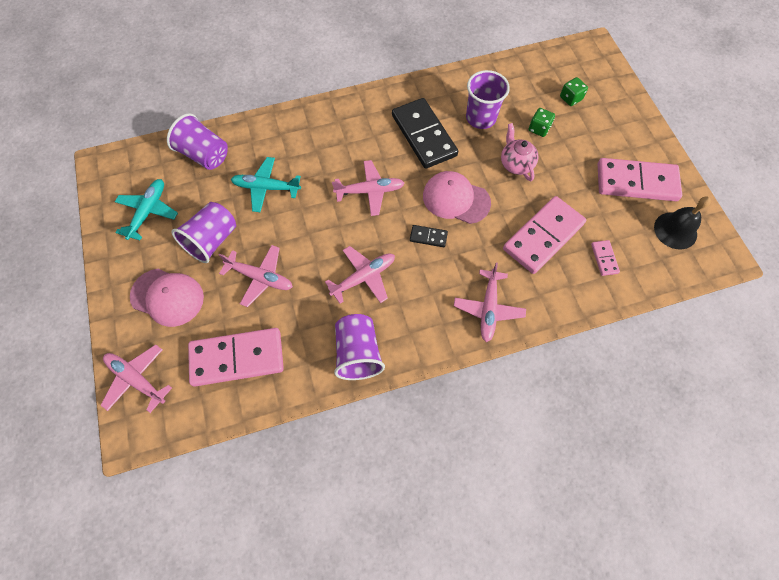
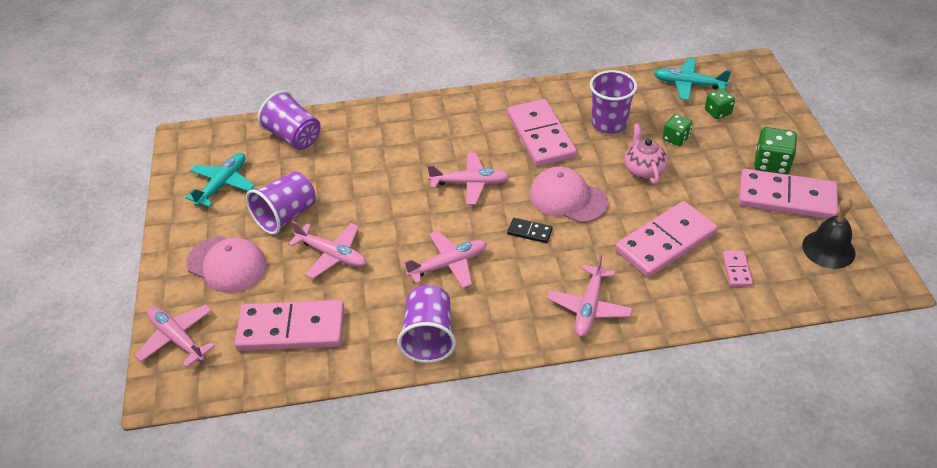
camera: 10 degrees right, 20 degrees down
(266, 188) = (355, 172): turquoise plane -> turquoise plane (688, 84)
(424, 135) = (541, 136): black domino -> pink domino
(621, 149) = (771, 164): none -> green dice

